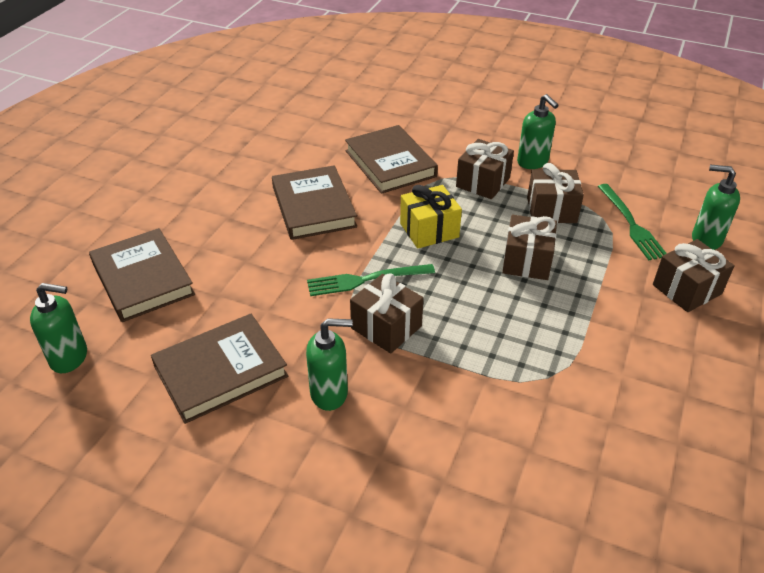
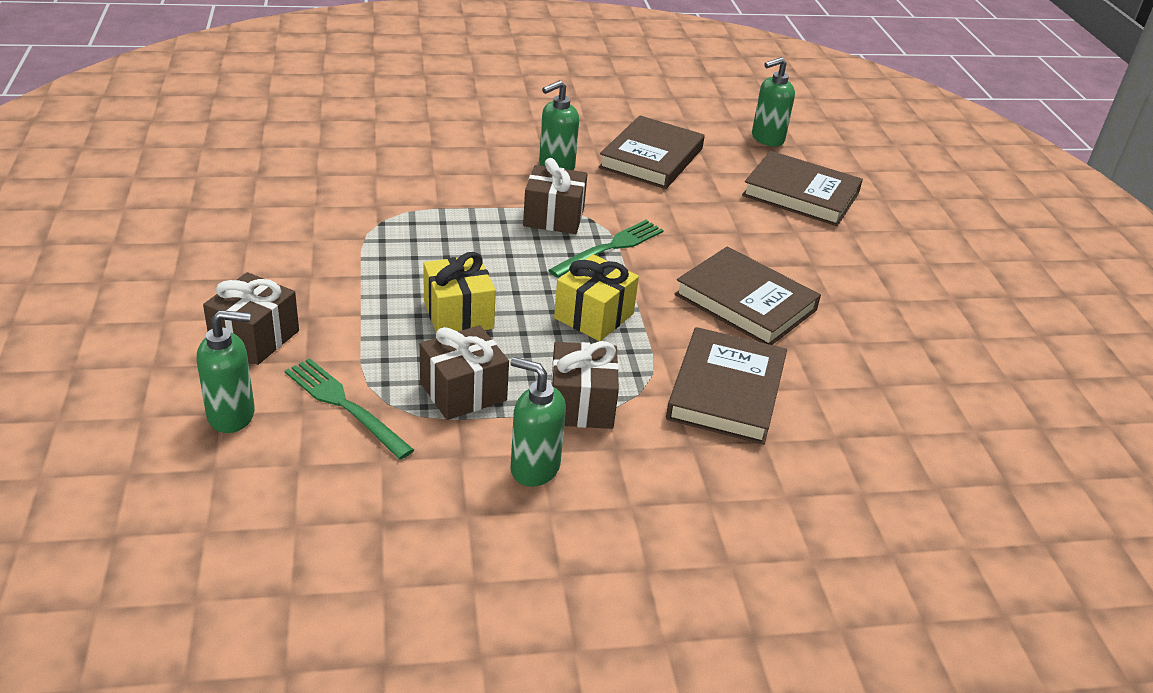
camera: 145 degrees right, 5 degrees down
(390, 163) = (726, 391): brown book -> brown book turned 75 degrees clockwise
(527, 261) = (458, 314): brown gift -> yellow gift

